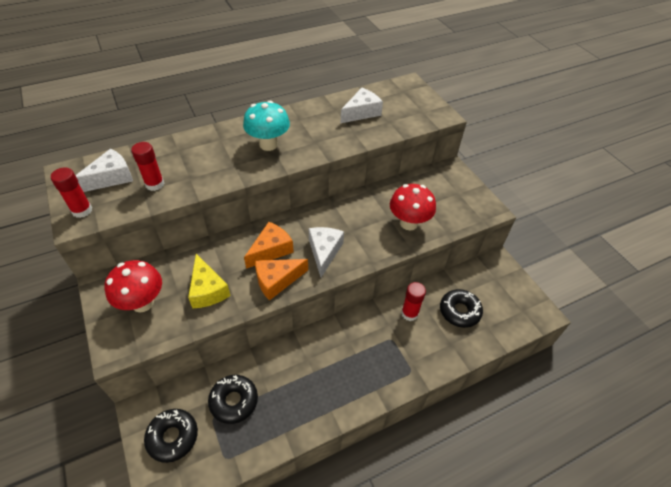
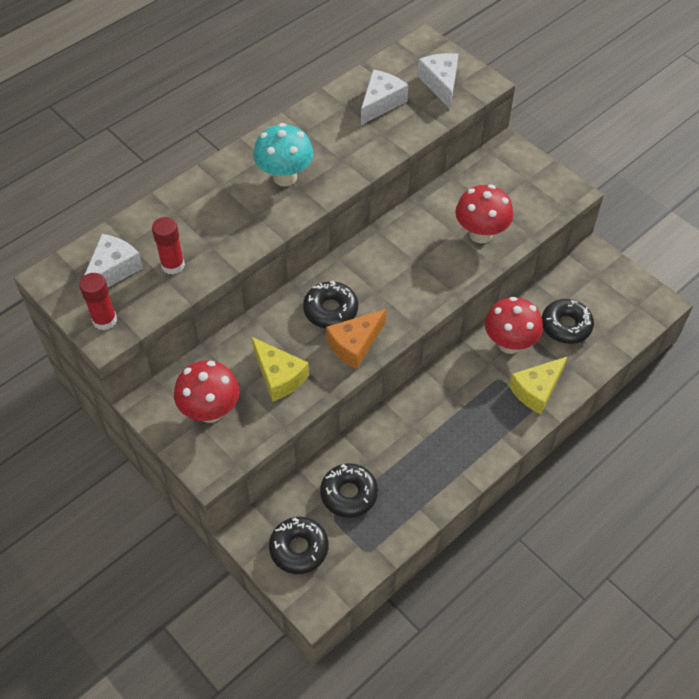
camera: 15 degrees left, 5 degrees up
(271, 250) = (330, 310): orange cheese -> black donut
(324, 252) = (395, 296): white cheese -> white cheese (441, 83)
(409, 313) = (509, 344): red glue stick -> red mushroom
(418, 357) = (536, 390): none -> yellow cheese

